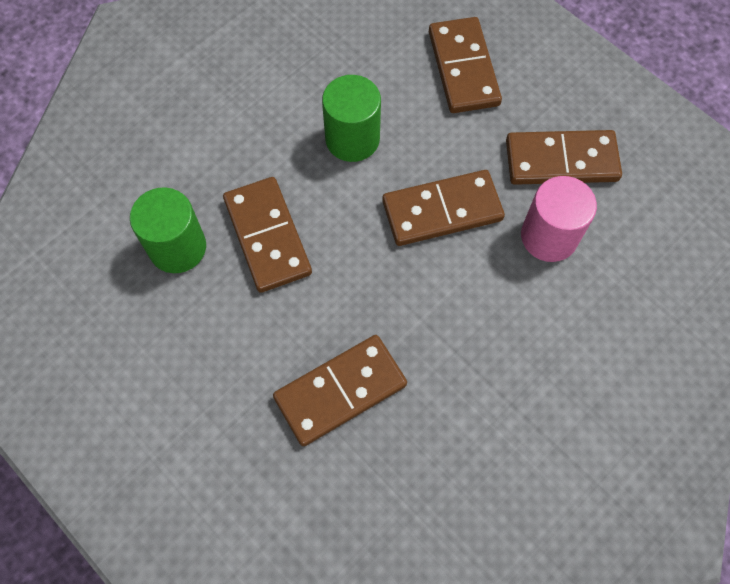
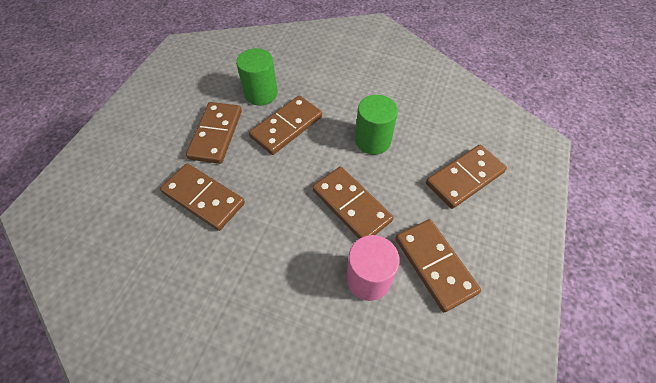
camera: 65 degrees right, 10 degrees down
(227, 339) = (216, 134): none -> brown domino

